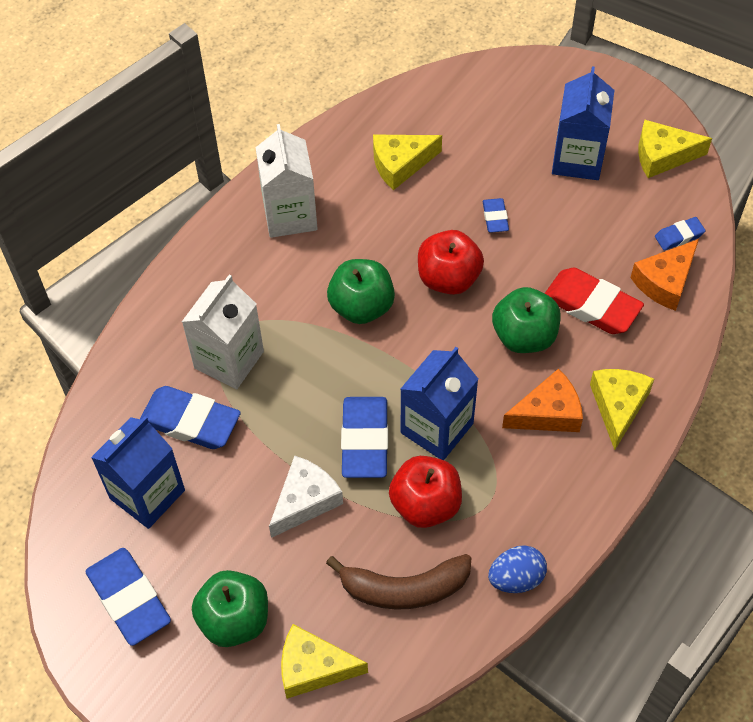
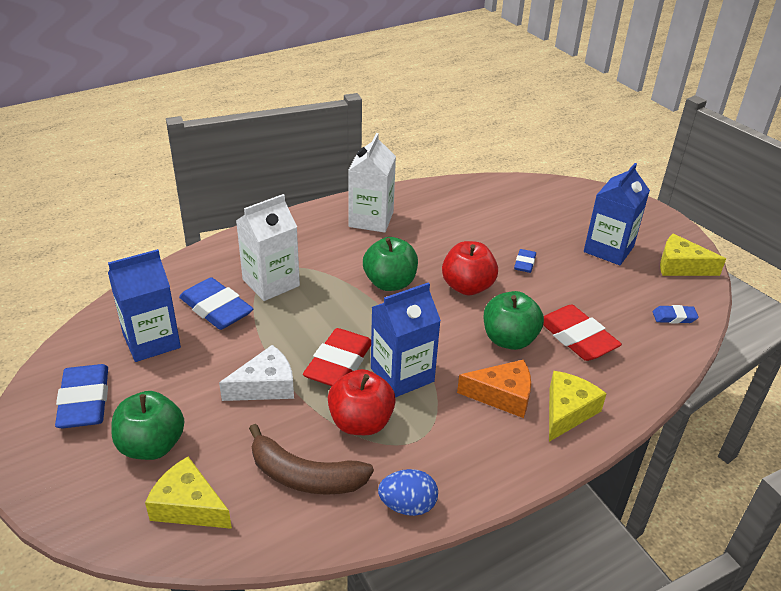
camera: 20 degrees right, 20 degrees down
(365, 441) = (339, 363): blue eraser -> red eraser
(400, 164) = (469, 215): yellow cheese -> none
(665, 282) = (649, 342): orange cheese -> none

